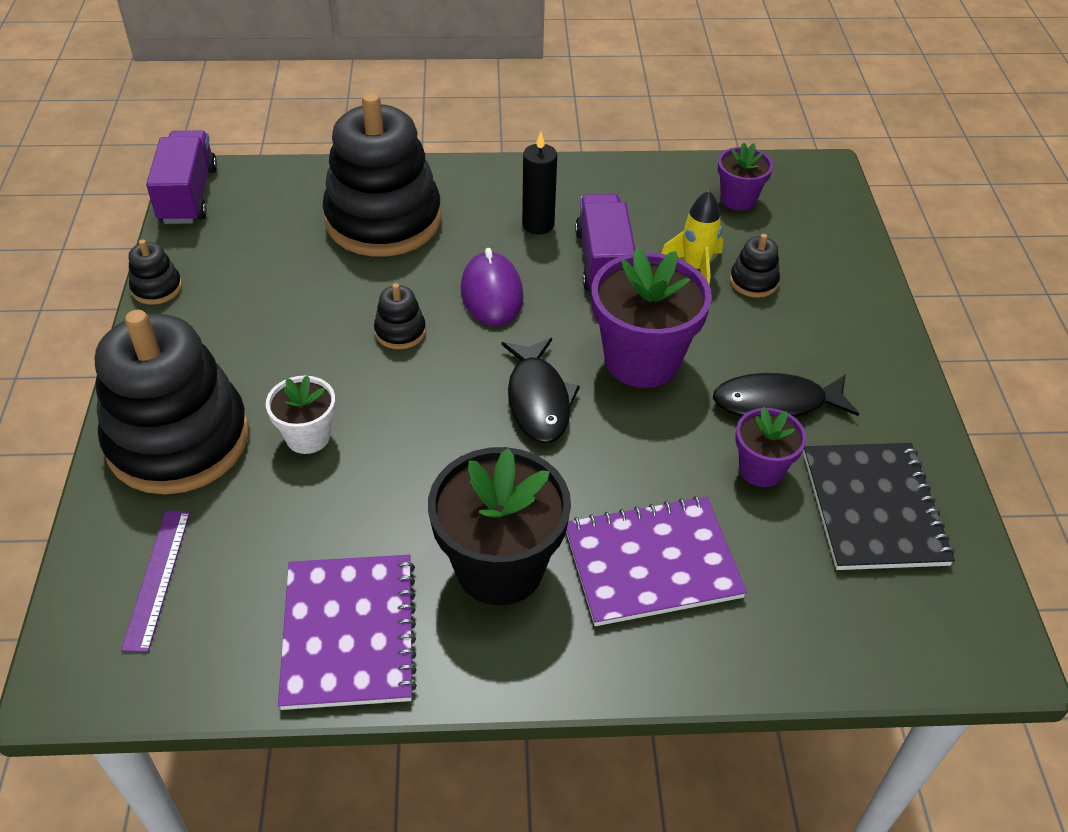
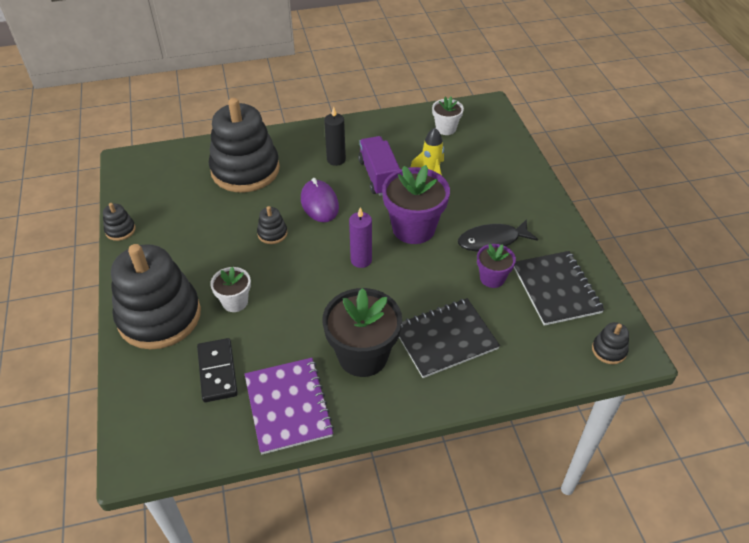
camera: 10 degrees left, 0 degrees up
(157, 578) = (170, 396): purple ruler -> none
(188, 195) = (123, 172): purple truck -> none
(246, 550) = (217, 371): none -> black domino
(538, 400) = (361, 260): black fish -> purple candle
(652, 563) = (445, 339): purple notebook -> black notebook
(738, 199) = (446, 128): purple flower pot -> white flower pot
(753, 281) = (465, 174): black stacking toy -> black stacking toy (609, 350)

